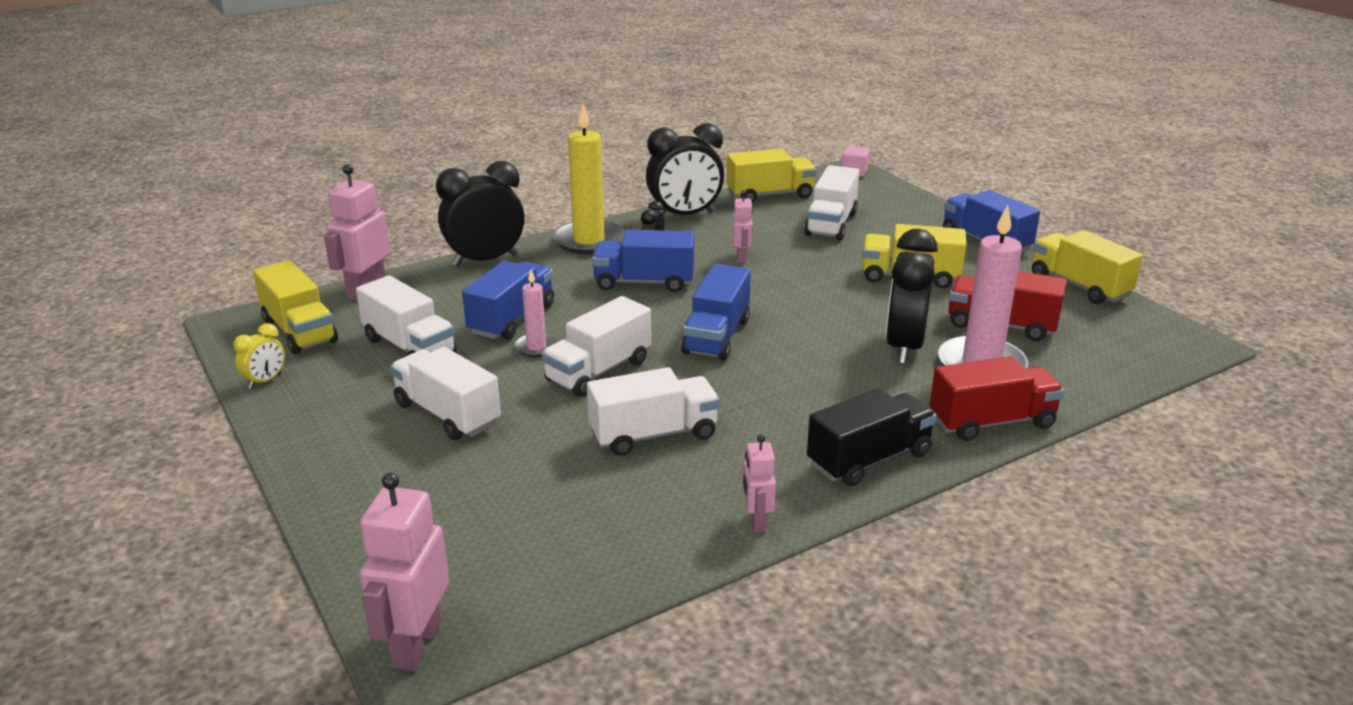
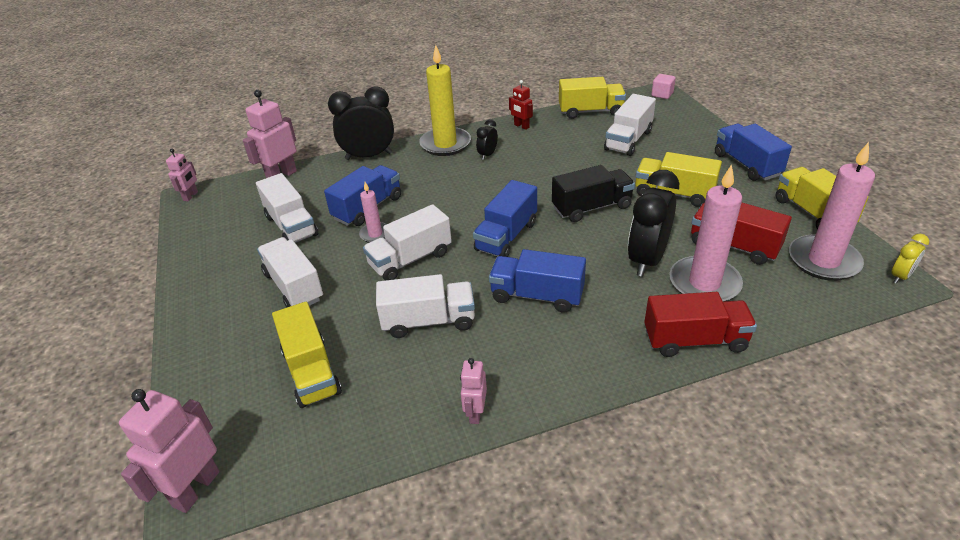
camera: 15 degrees right, 10 degrees up
(265, 381) = (190, 245): yellow clock -> yellow clock (900, 276)
(299, 331) = (227, 206): yellow truck -> yellow truck (311, 372)
(644, 282) = (471, 183): blue truck -> blue truck (537, 296)
(684, 215) = (521, 126): black clock -> red robot
(741, 257) = (550, 166): pink robot -> pink robot (191, 196)
(869, 459) = (583, 365): black truck -> black truck (591, 207)
(1108, 332) = (823, 261): none -> pink candle

